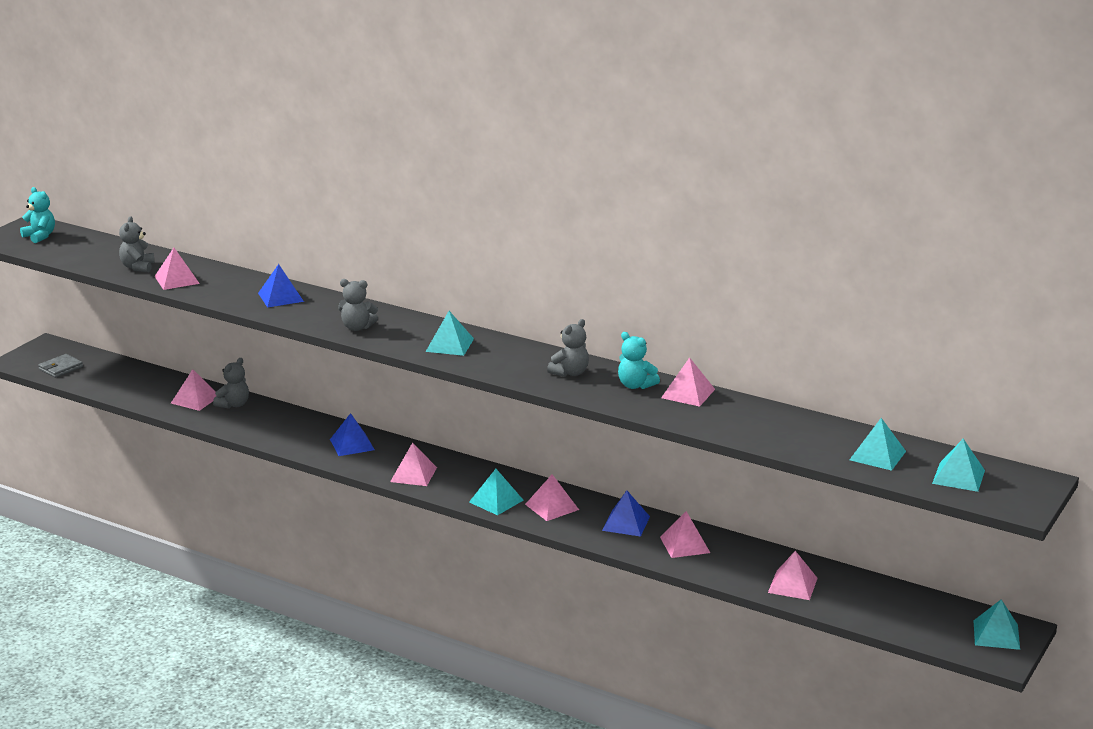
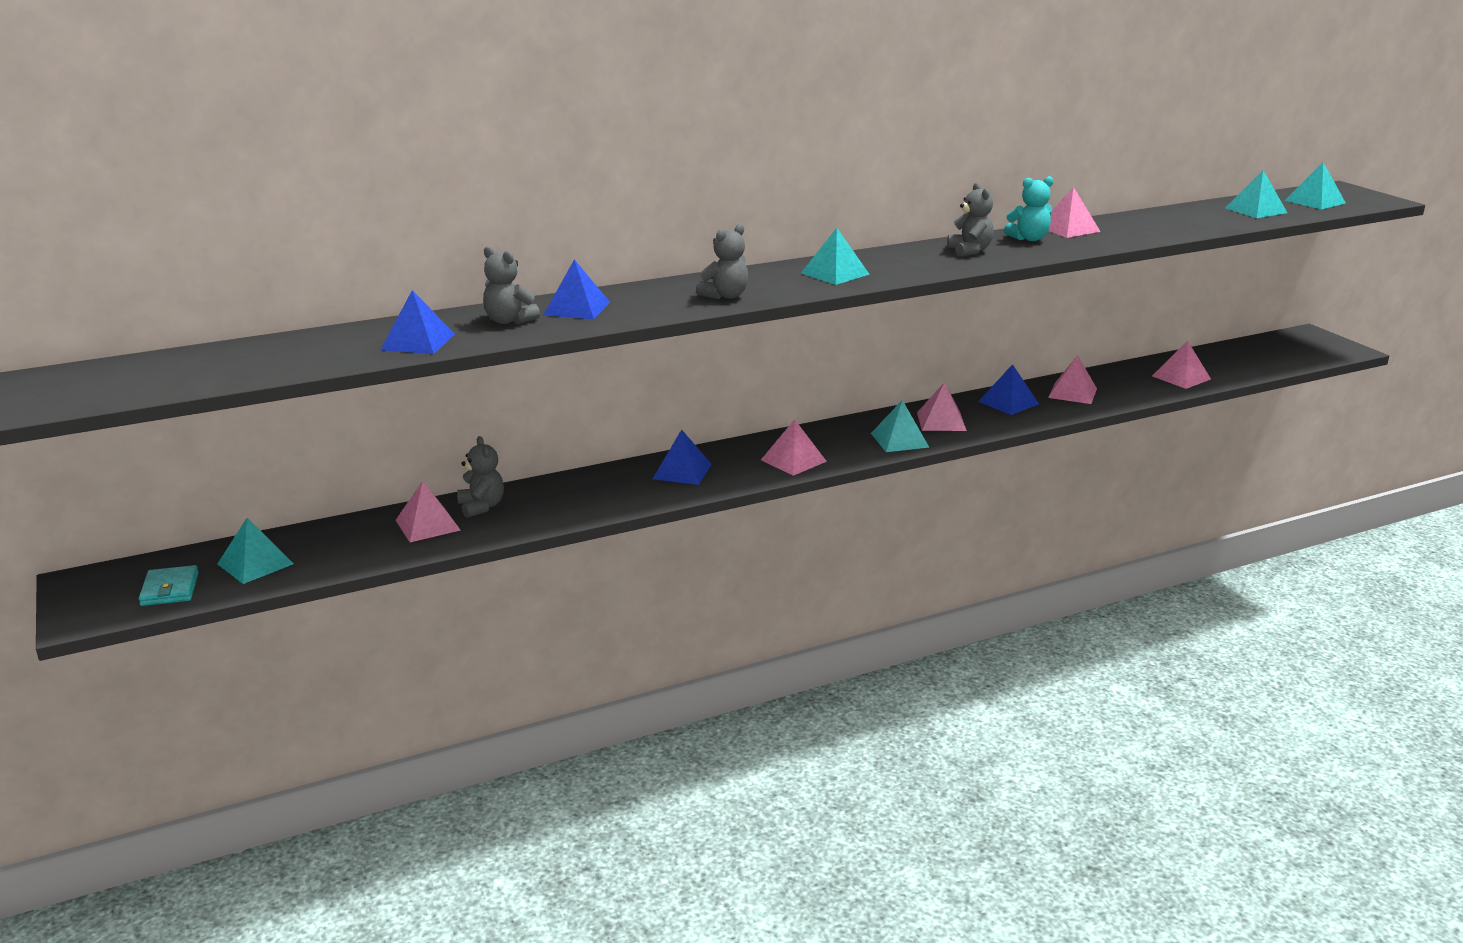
camera: 55 degrees left, 0 degrees up
(40, 236) = (86, 383): turquoise teddy bear -> none
(61, 368) = (170, 589): grey wallet -> turquoise wallet
(138, 267) = (331, 352): grey teddy bear -> grey teddy bear (509, 321)
(177, 279) = (418, 342): pink pyramid -> blue pyramid
(996, 635) = (1313, 342): turquoise pyramid -> turquoise pyramid (255, 564)

